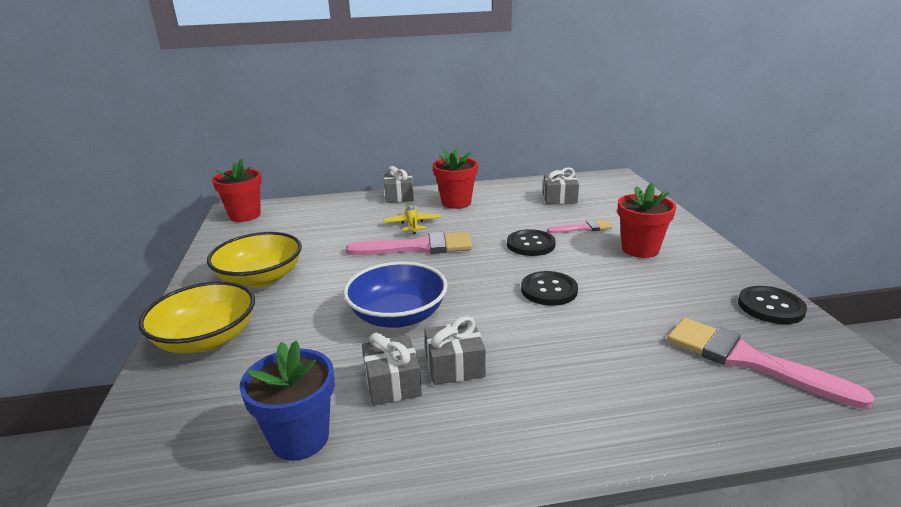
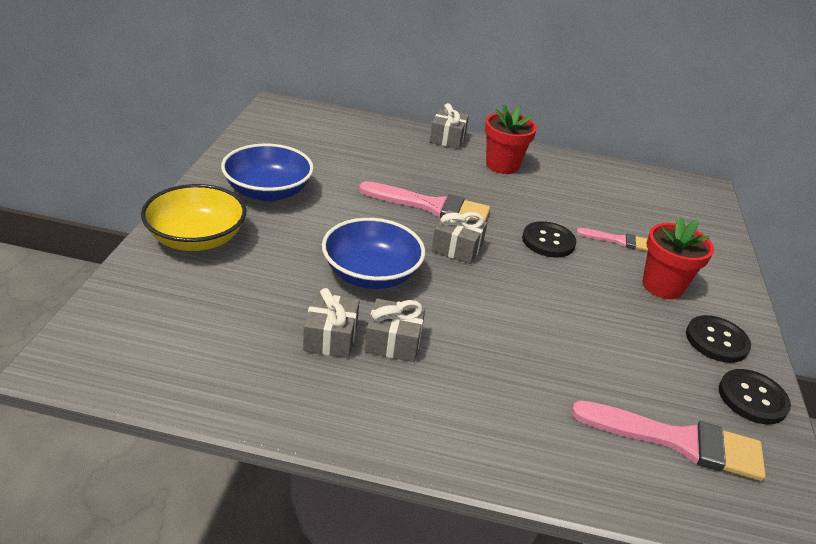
camera: 15 degrees right, 10 degrees up
(245, 215) = (284, 115): red flower pot -> none
(260, 278) = (268, 192): yellow bowl -> blue bowl
(300, 438) = (232, 356): blue flower pot -> none
(412, 224) = (441, 177): yellow plane -> none
(549, 290) = (532, 298): black button -> black button (716, 340)
(559, 198) = (619, 195): grey gift -> grey gift (457, 248)
(748, 360) = (678, 441): pink brush -> pink brush turned 135 degrees clockwise

